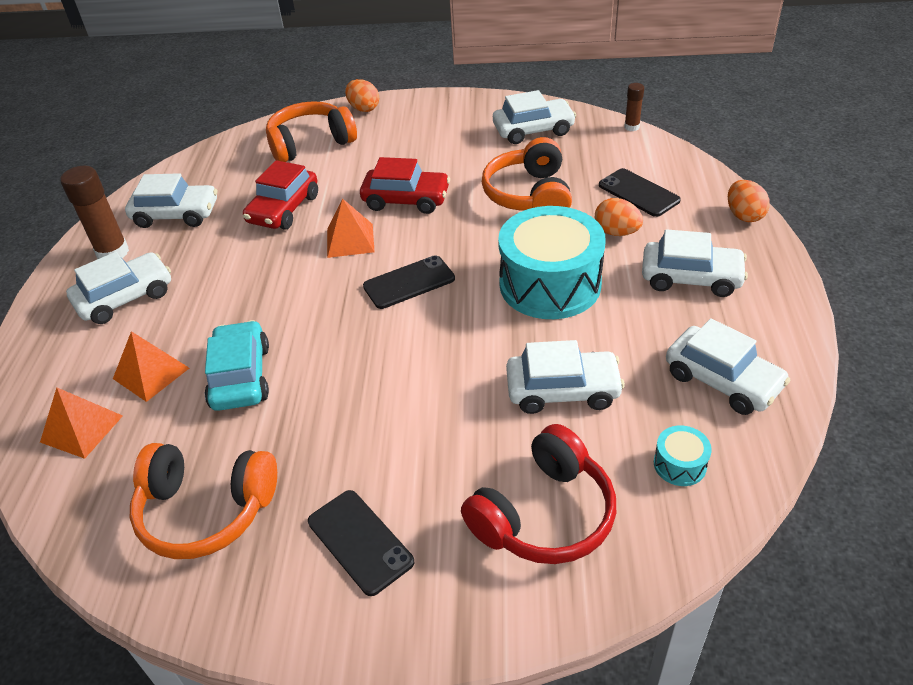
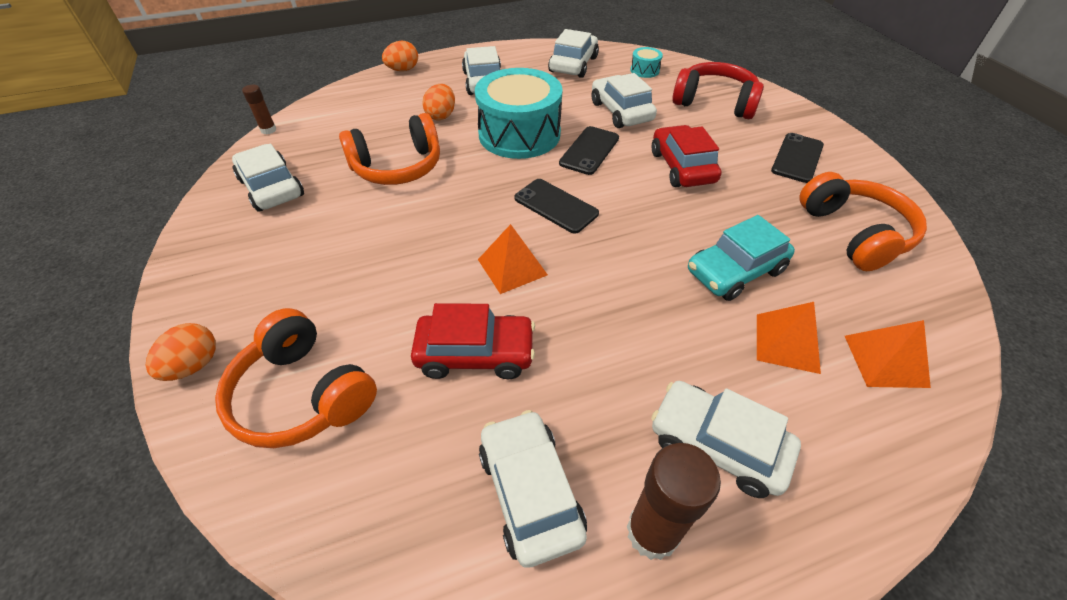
camera: 115 degrees left, 5 degrees up
(406, 200) = (426, 246): red car -> red car (682, 167)
(638, 193) = (382, 113): black phone -> black phone (589, 150)

